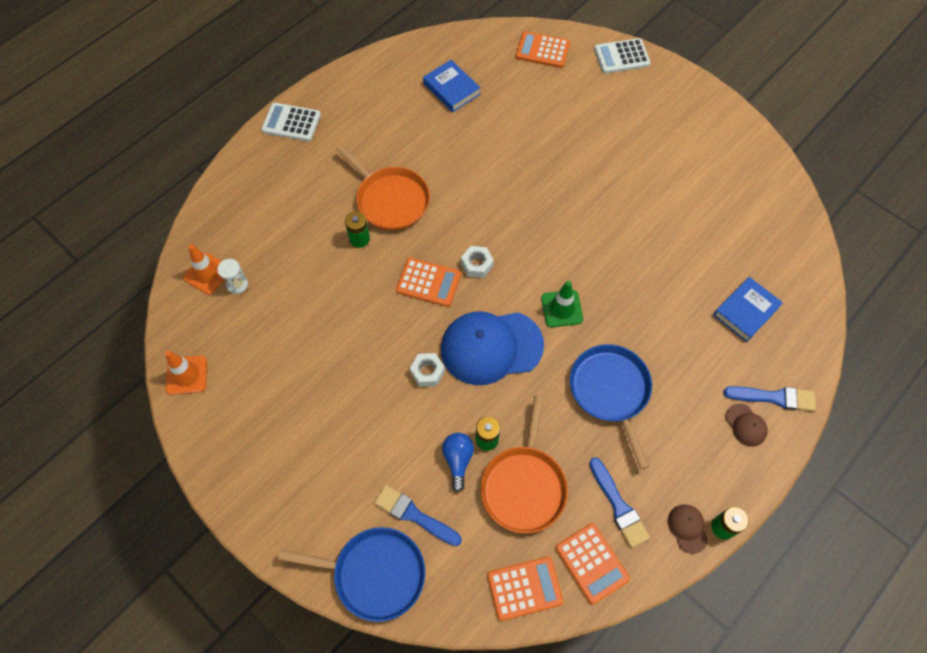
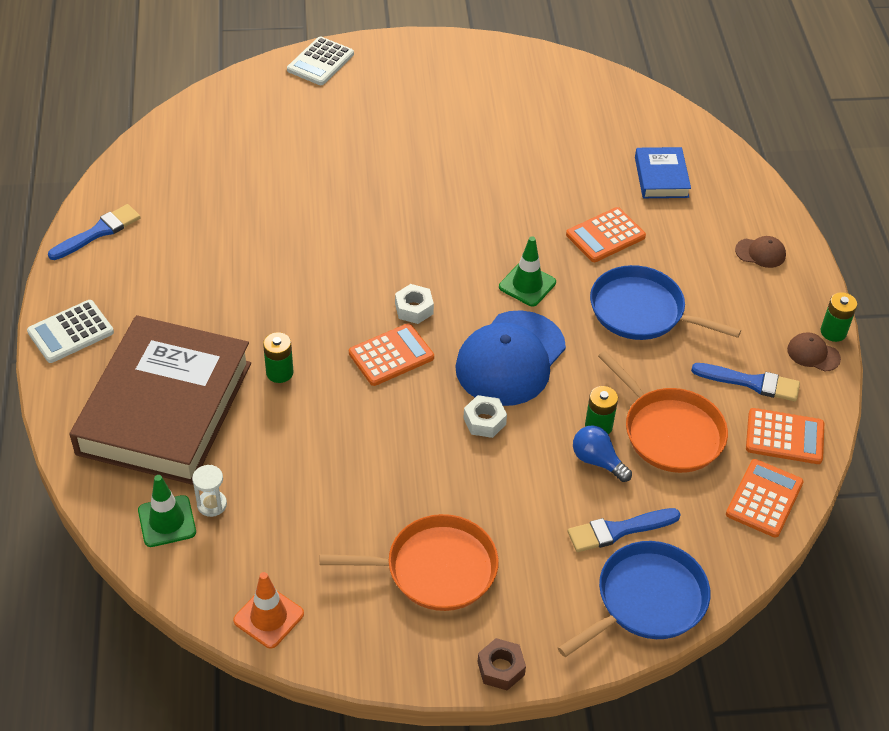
camera: 50 degrees left, 15 degrees down
(207, 274) = (167, 521): orange traffic cone -> green traffic cone
(252, 526) = (501, 668): none -> brown nut
(282, 208) = (165, 408): none -> brown book
(390, 200) = (264, 320): orange pan -> orange pan (435, 569)
(451, 89) = (198, 191): blue book -> none
(542, 50) = (242, 103): orange calculator -> orange calculator (605, 236)
(774, 397) = (754, 219): blue brush -> blue brush (98, 232)

